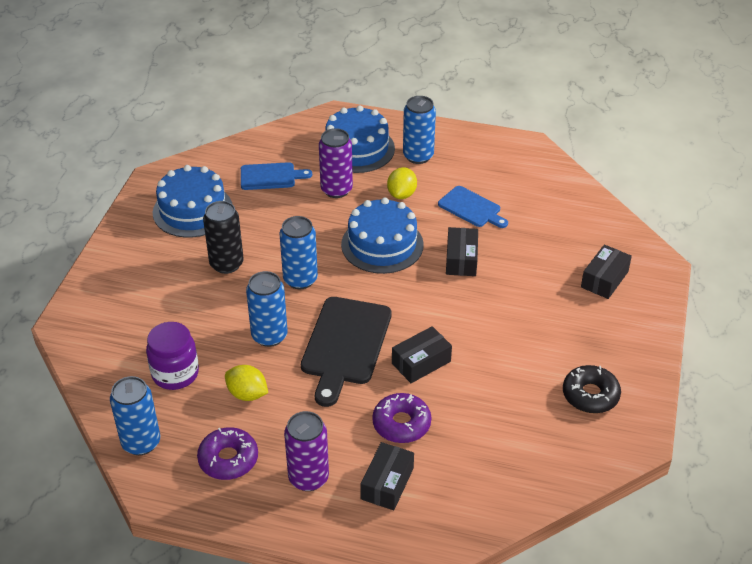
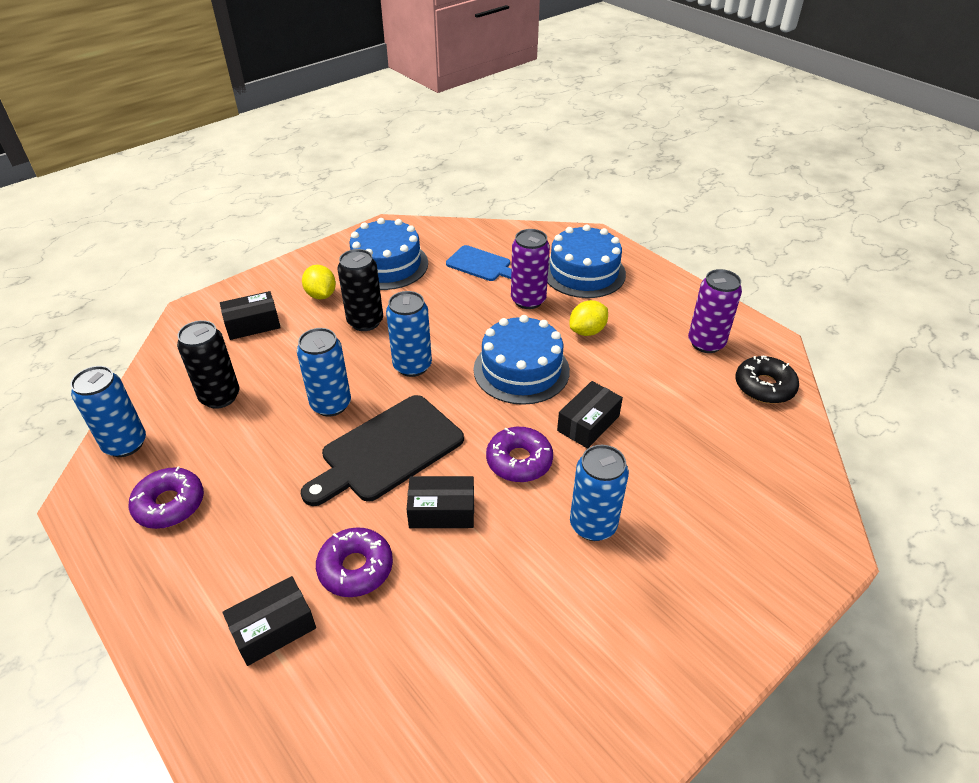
camera: 35 degrees right, 0 degrees up
(175, 374) = (220, 397): purple jar -> black can
(247, 394) = (254, 449): yellow lemon -> yellow lemon (321, 295)
(308, 478) = (212, 570): purple can -> purple can (706, 343)
(418, 156) = (638, 303): blue can -> blue can (593, 525)
(440, 306) = (519, 461): none -> purple donut
(471, 208) = (648, 376): blue cutting board -> none
(590, 395) = (597, 668): black donut -> black donut (764, 386)
(604, 279) = (739, 530): black box -> black box (253, 324)

